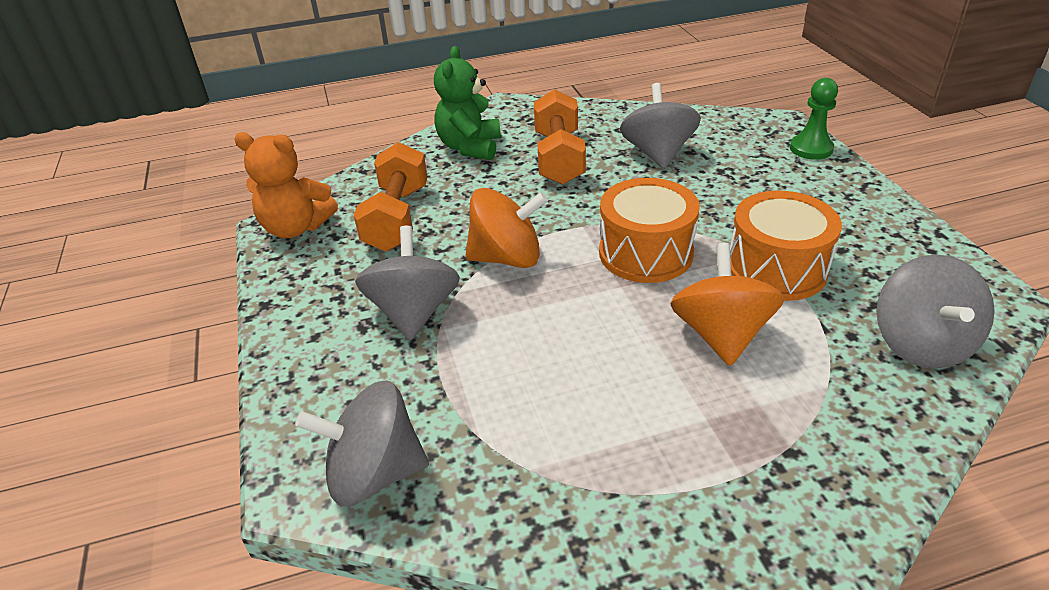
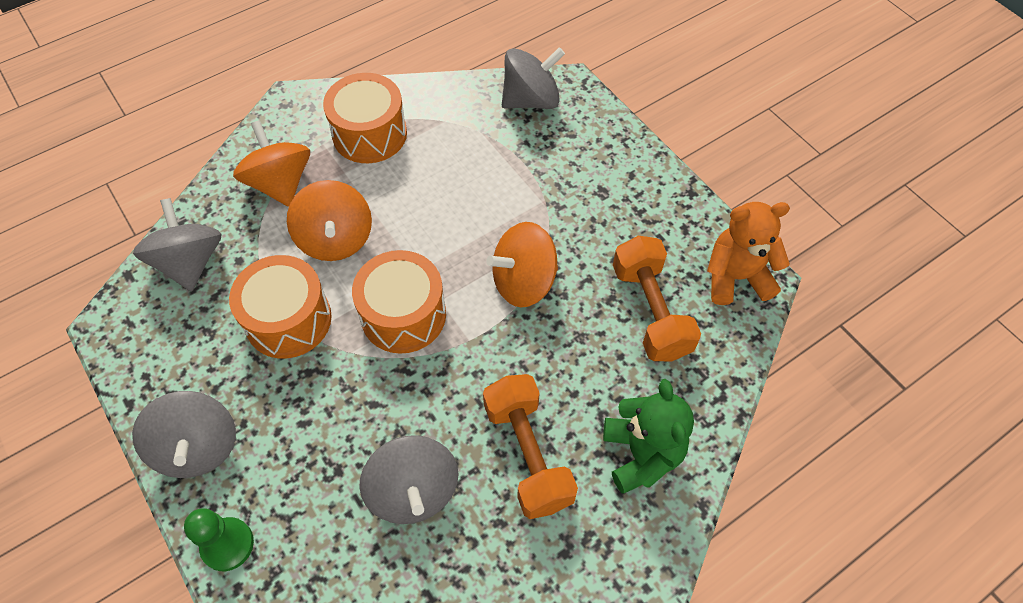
camera: 160 degrees right, 20 degrees up
(414, 312) = (572, 209): grey spinning top -> grey spinning top (198, 447)
(660, 473) = (369, 134): none -> orange drum
(809, 422) = (280, 183): none -> orange spinning top

